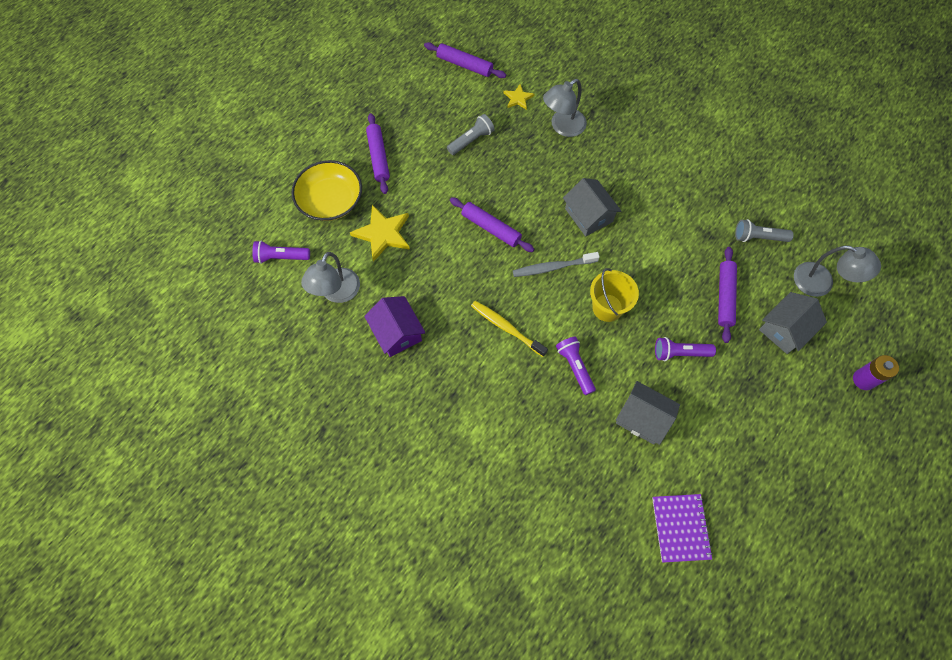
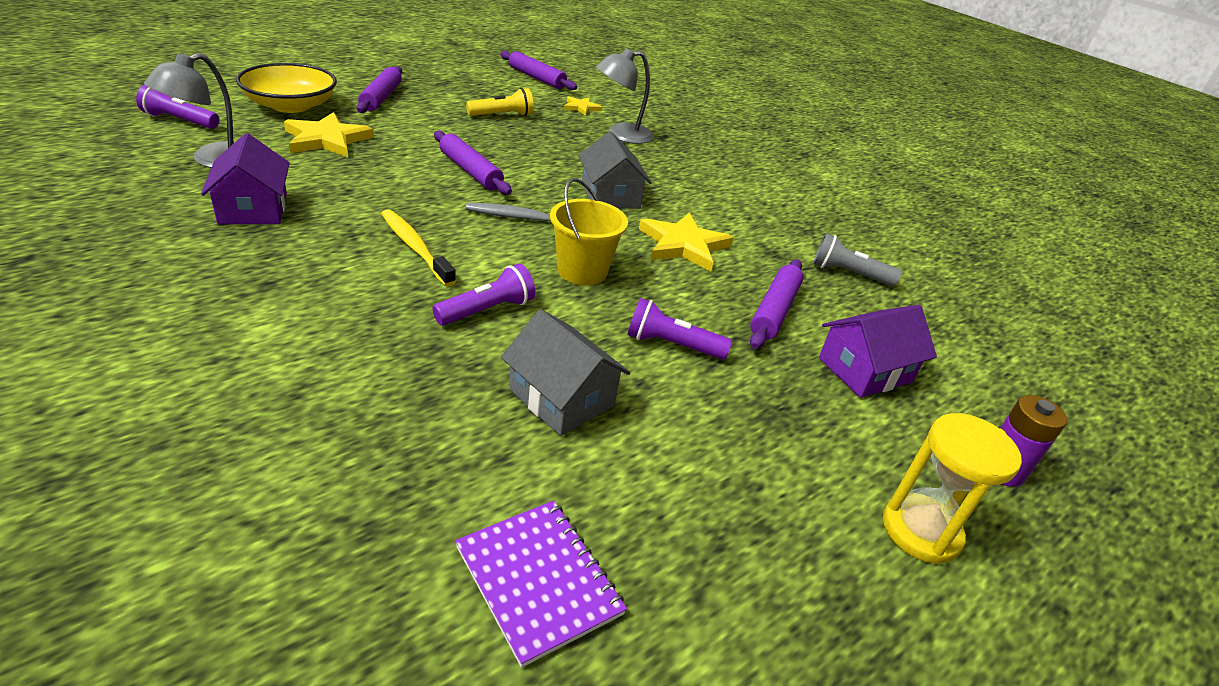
camera: 10 degrees right, 30 degrees down
(471, 140) = (502, 115): grey flashlight -> yellow flashlight
(575, 366) = (487, 310): purple flashlight -> purple flashlight turned 60 degrees clockwise
(653, 252) = (683, 245): none -> yellow star
(680, 528) = (538, 580): purple notebook -> purple notebook turned 45 degrees counterclockwise
(785, 329) = (865, 370): grey house -> purple house
(821, 283) = (939, 340): grey lamp -> none
(830, 436) = (921, 531): none -> yellow hourglass

